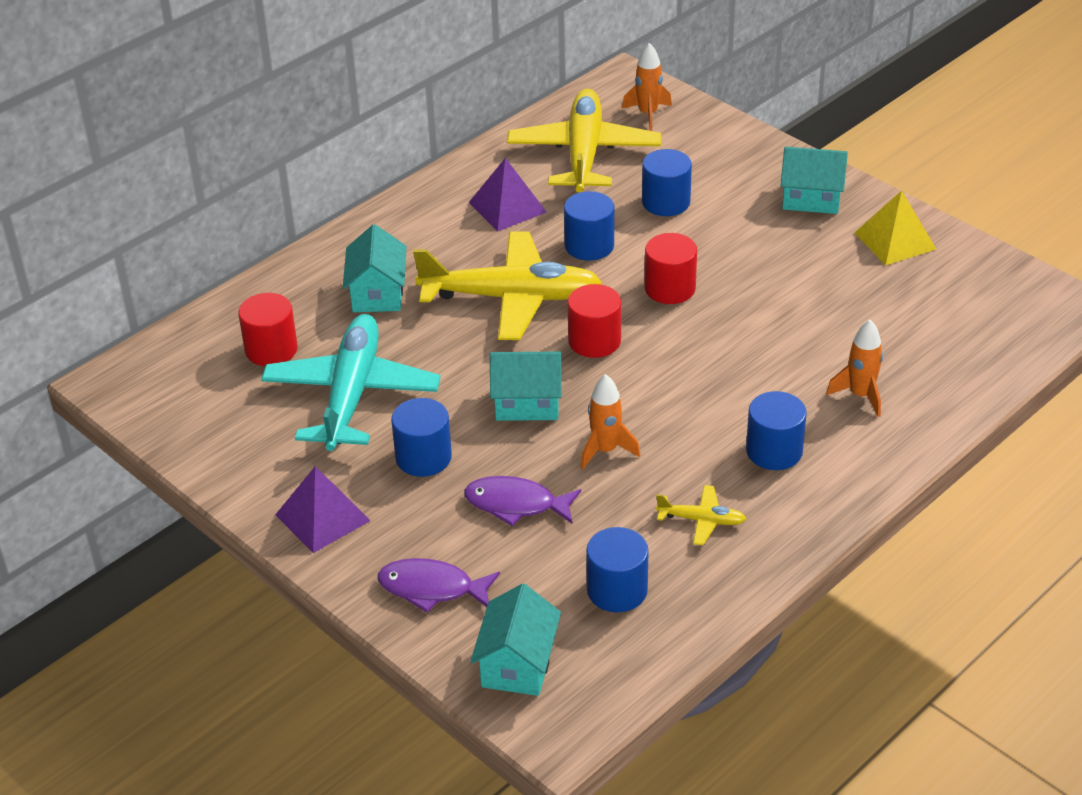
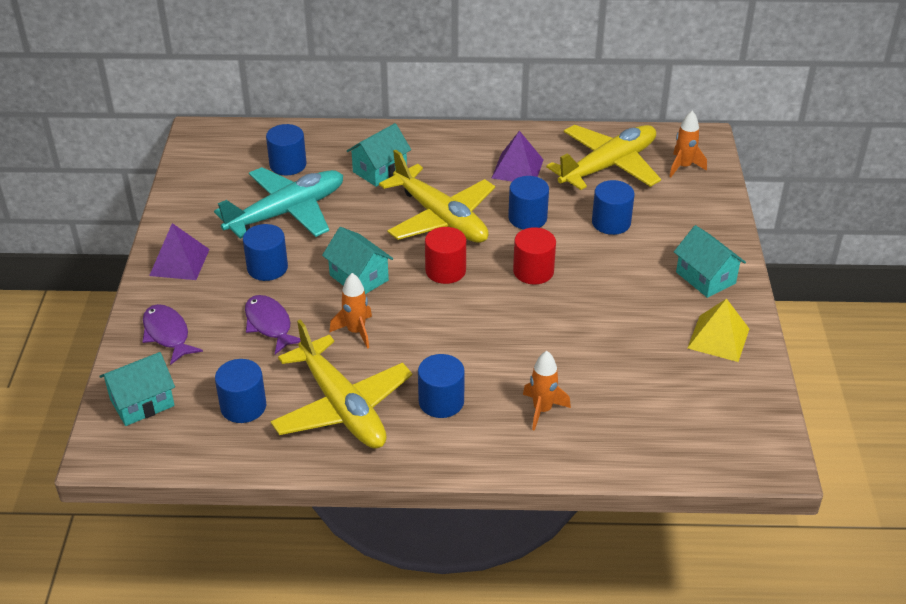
camera: 45 degrees right, 0 degrees up
(271, 349) = (288, 165): red cylinder -> blue cylinder
(701, 520) = (342, 406): yellow plane -> yellow plane, size x2.34

